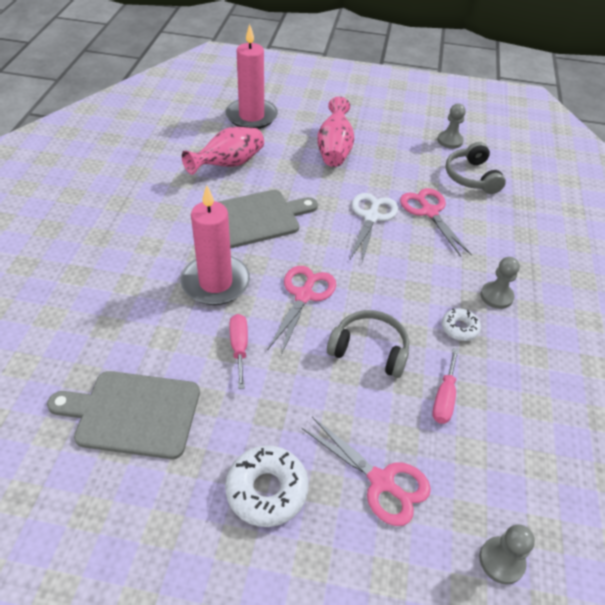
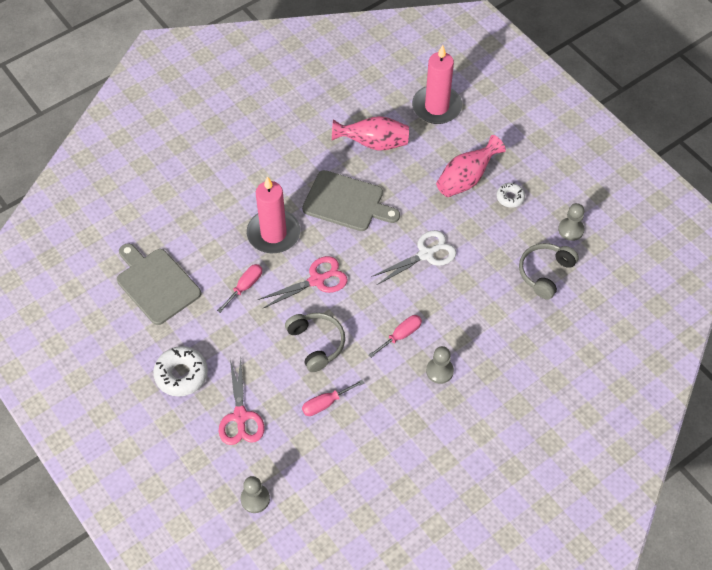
camera: 45 degrees right, 10 degrees up
(429, 212) = (473, 279): pink scissors -> none
(431, 290) = (401, 335): none -> pink screwdriver
(459, 328) = (387, 372): white donut -> white donut (510, 197)

